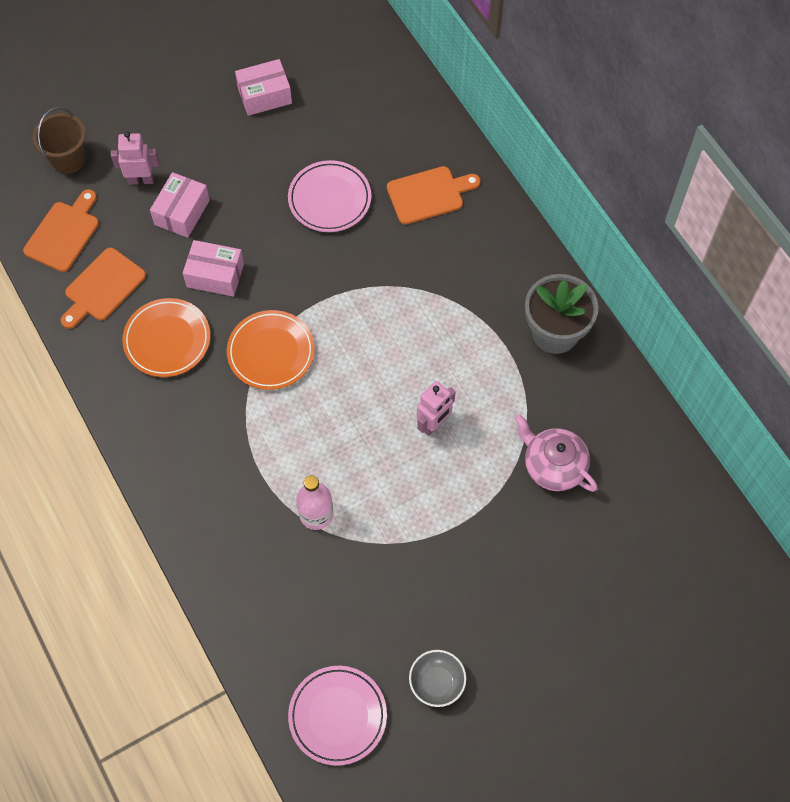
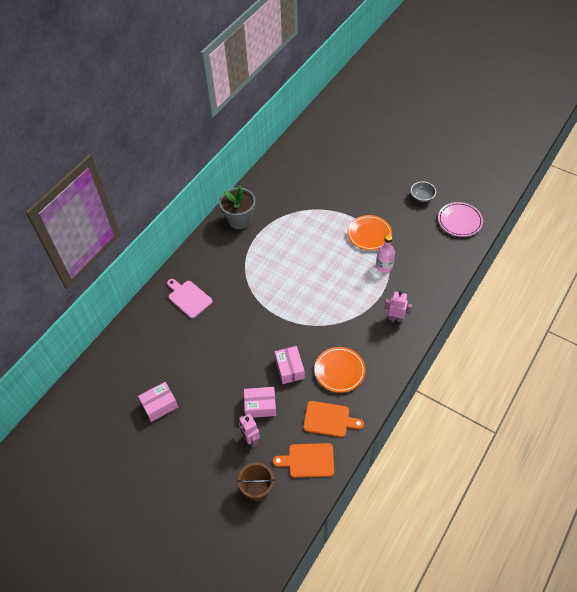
camera: 115 degrees left, 10 degrees down
(264, 95) = (159, 405): pink box -> pink box turned 75 degrees counterclockwise
(271, 352) = (317, 322): orange plate -> orange plate (369, 234)
(329, 199) = (214, 339): pink plate -> none
(429, 194) = (188, 298): orange cutting board -> pink cutting board
(434, 424) = (313, 243): pink robot -> pink robot (395, 318)
(553, 466) = (304, 197): pink teapot -> none

